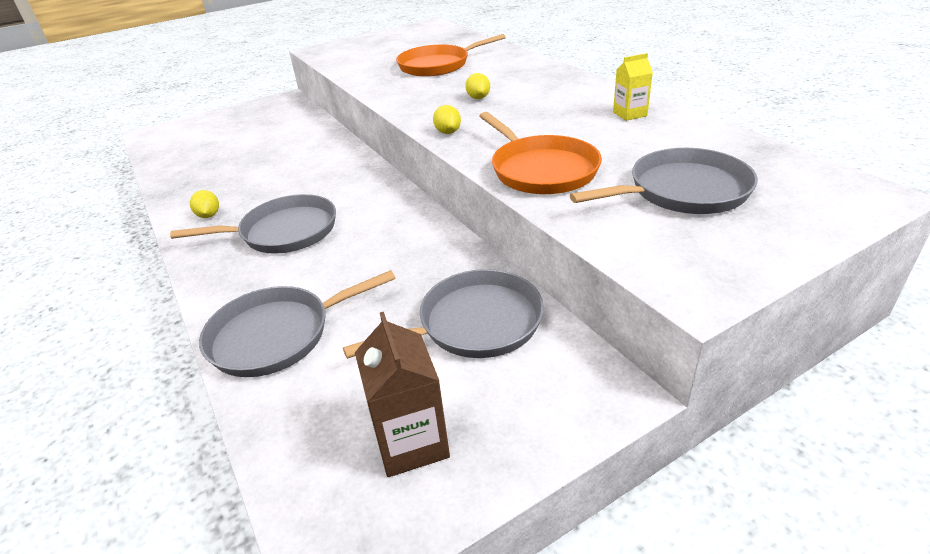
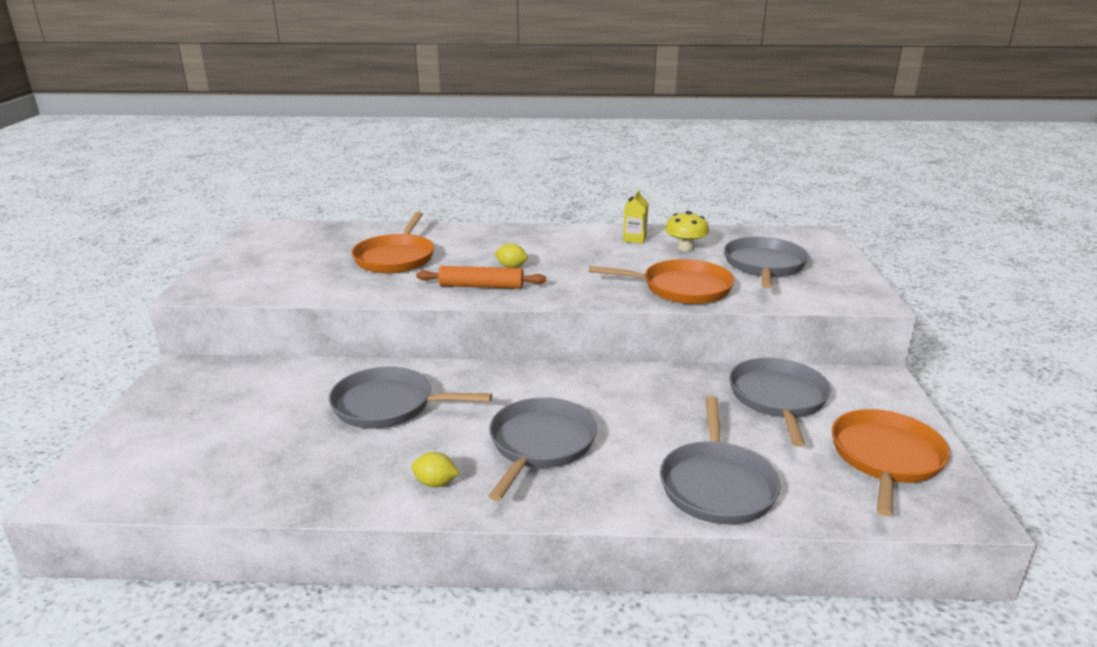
camera: 60 degrees left, 10 degrees down
(293, 163) = (388, 405): none -> grey pan
(411, 442) = (885, 458): brown carton -> orange pan
(425, 103) = (481, 286): none -> orange rolling pin
(448, 132) = (563, 296): yellow lemon -> none
(653, 140) = (685, 248): none -> yellow mushroom

